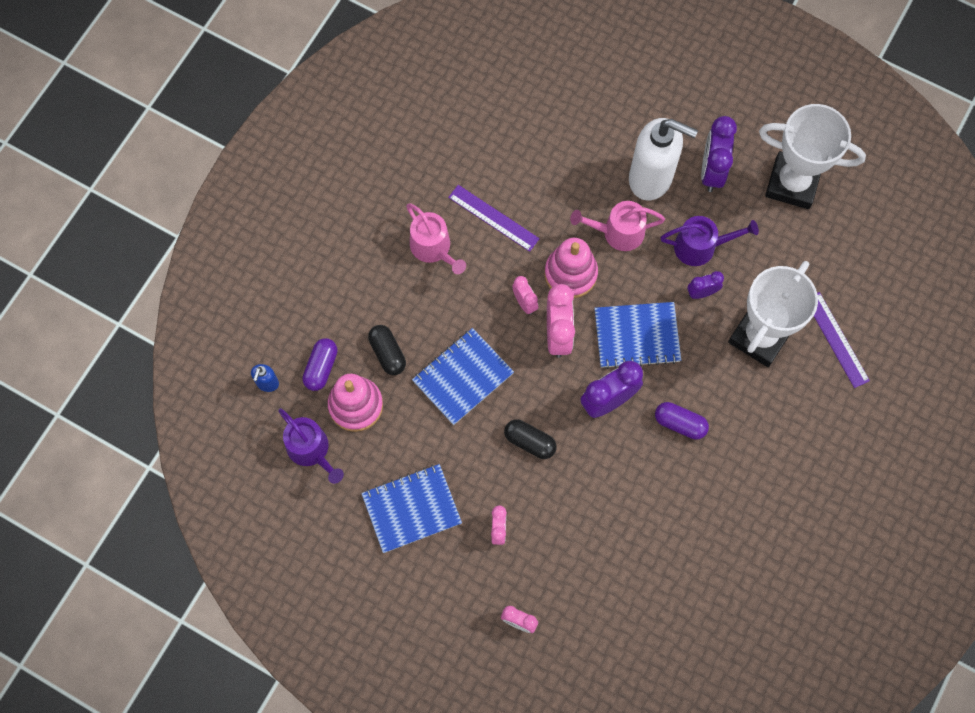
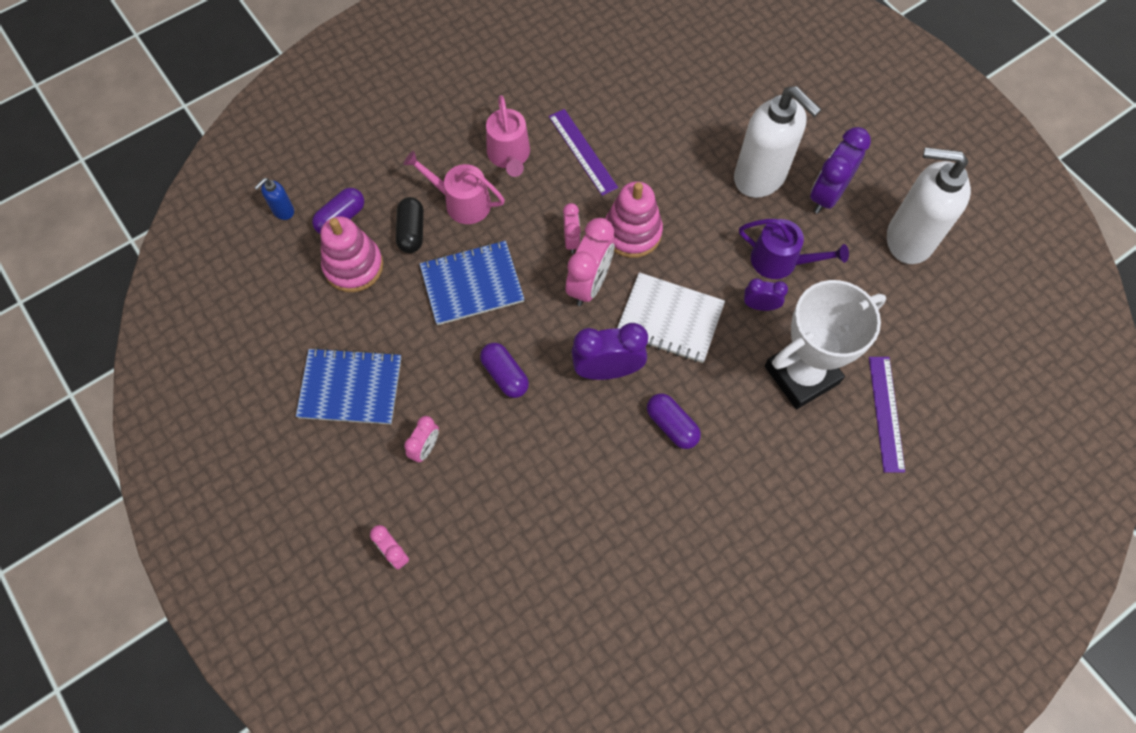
camera: 25 degrees right, 5 degrees down
(311, 450) = (287, 289): purple watering can -> none
(529, 442) = (505, 375): black capsule -> purple capsule
(618, 232) = (701, 213): pink watering can -> pink watering can (462, 202)
(636, 336) = (670, 319): blue notebook -> white notebook
(792, 183) = (908, 239): white trophy -> white soap dispenser

